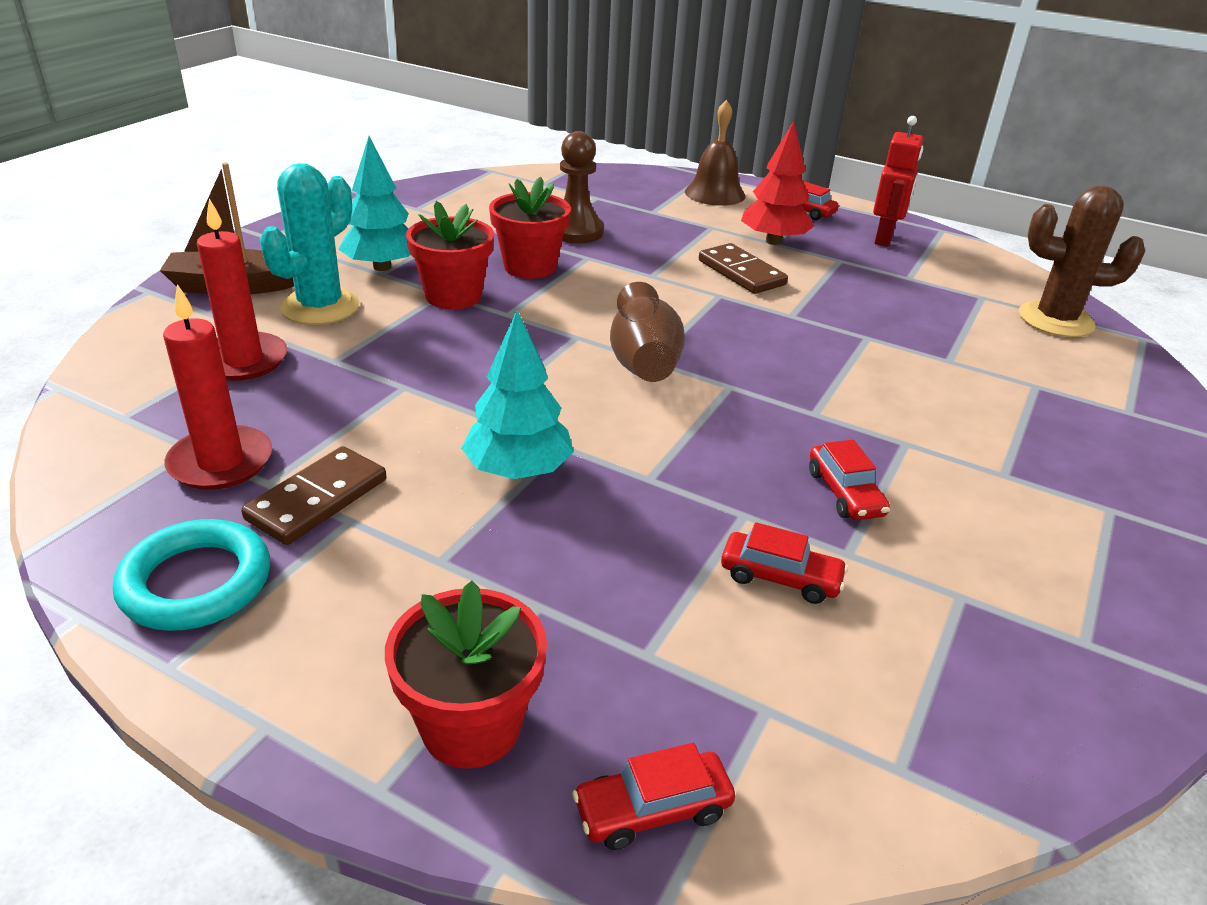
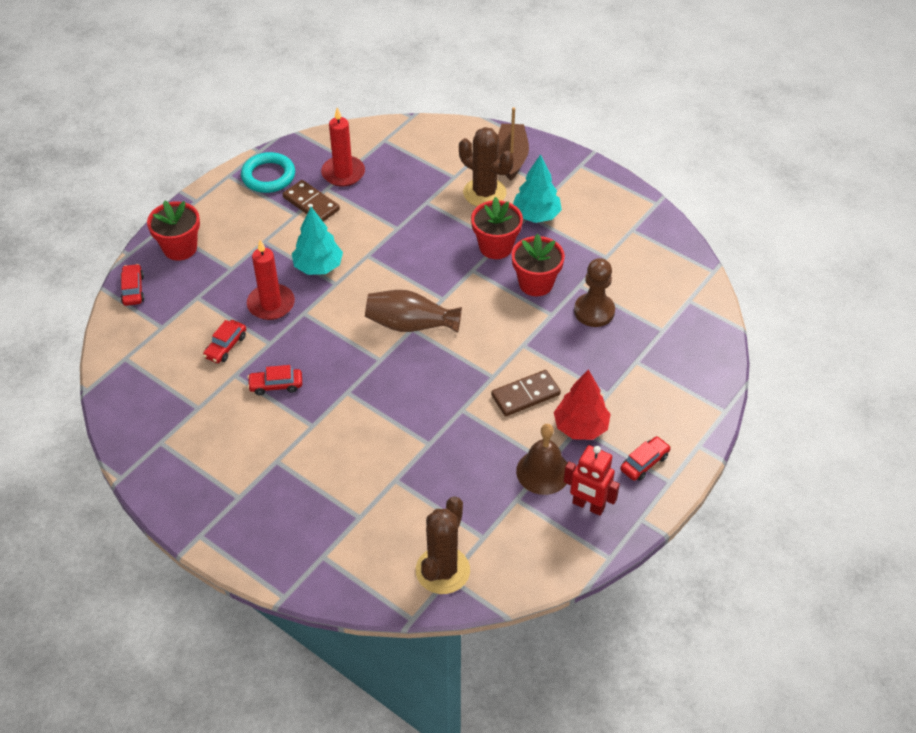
camera: 100 degrees right, 15 degrees up
(243, 360) = (428, 170): red candle -> red candle (271, 304)
(320, 307) = (484, 193): turquoise cactus -> brown cactus
(715, 193) = (678, 408): brown bell -> brown bell (543, 471)

